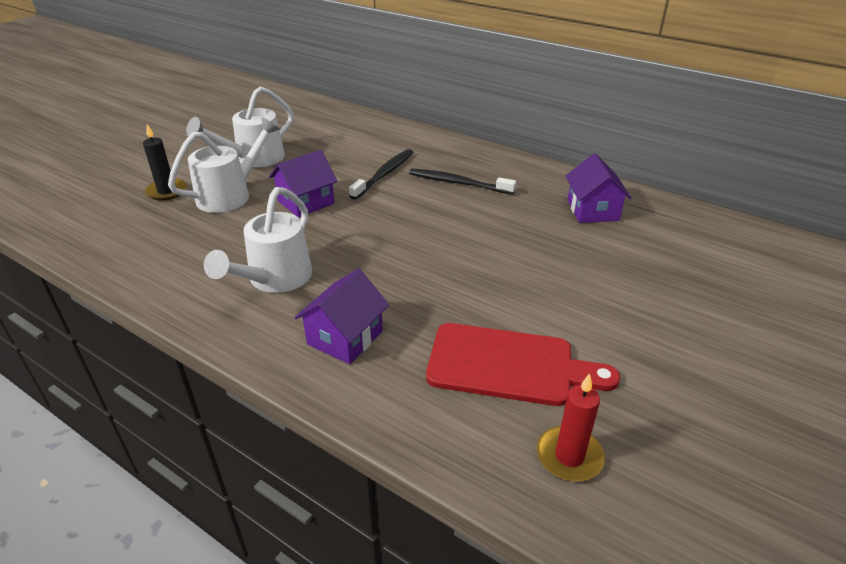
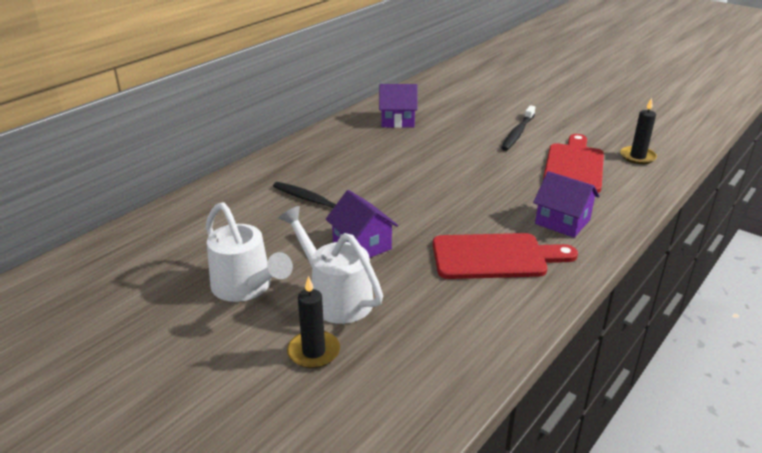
camera: 85 degrees left, 5 degrees down
(274, 280) = (495, 257): white watering can -> red cutting board
(458, 183) = (343, 166): black toothbrush -> black toothbrush (517, 133)
(569, 456) = (637, 157): red candle -> black candle

